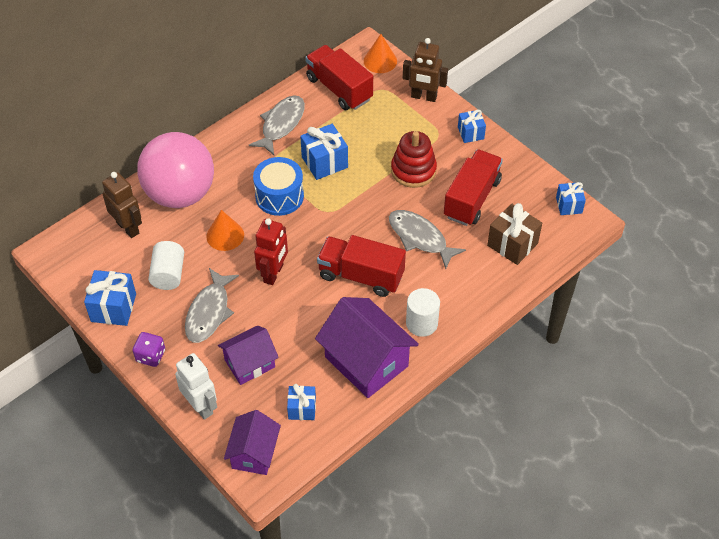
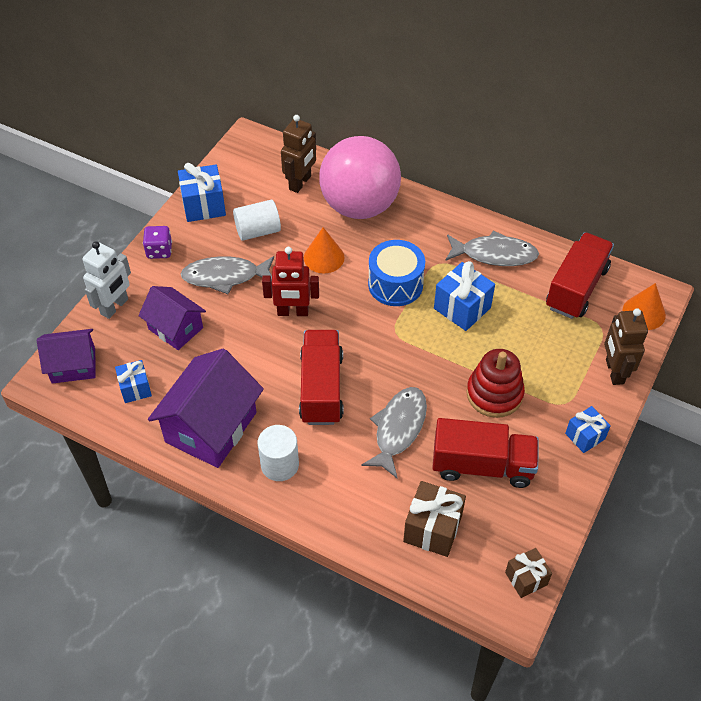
camera: 70 degrees right, 0 degrees up
(569, 205) = (526, 578): blue gift -> brown gift

